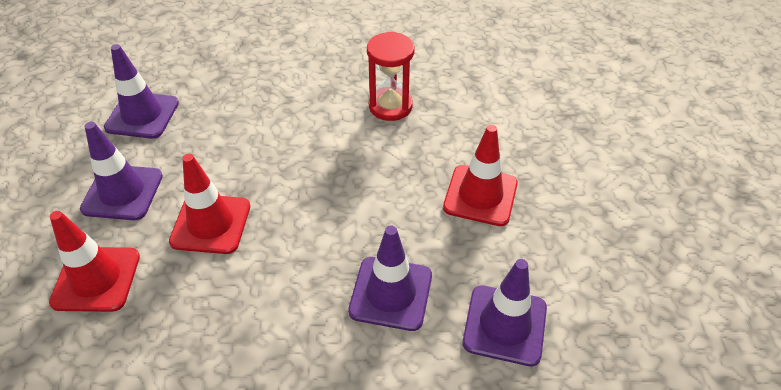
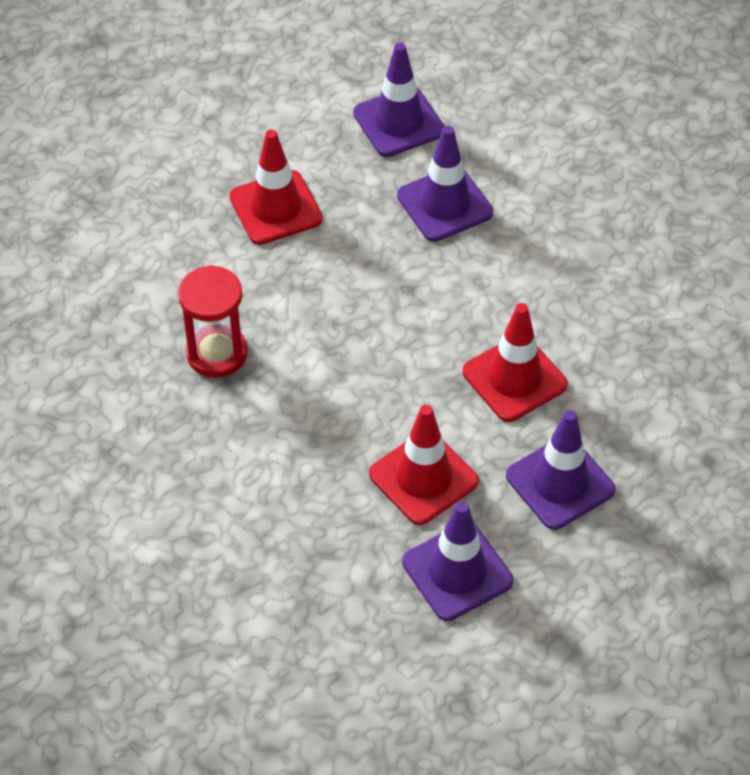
camera: 130 degrees left, 5 degrees up
(96, 279) = (651, 410): red traffic cone -> red traffic cone (423, 478)

